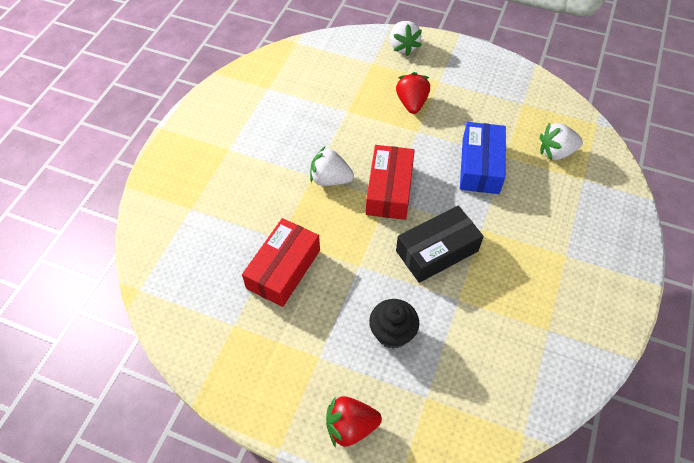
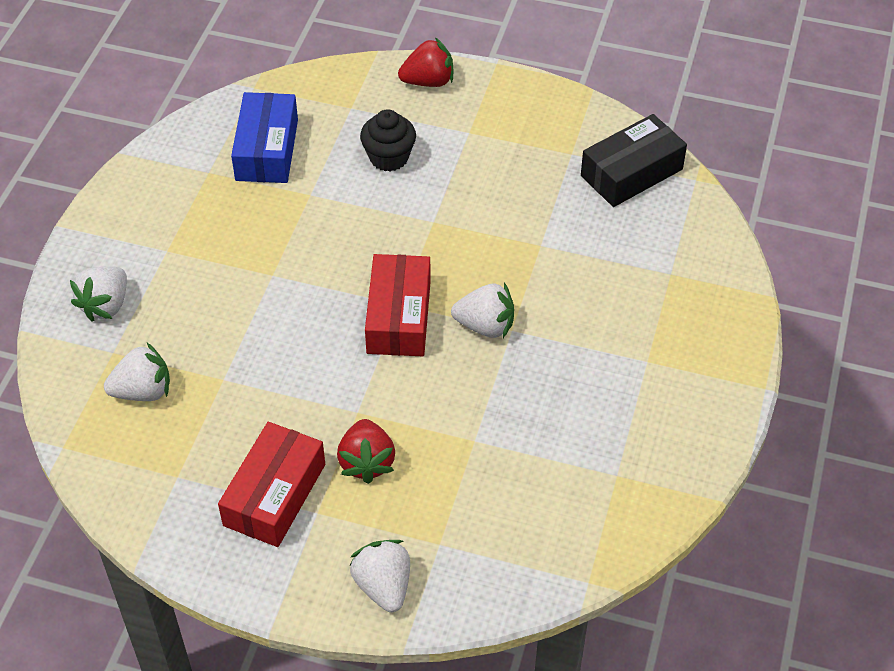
camera: 175 degrees right, 5 degrees down
(283, 269) = (527, 211): red box -> red box (275, 495)
(437, 251) = (334, 243): black box -> black box (631, 172)
(480, 166) = (263, 361): blue box -> blue box (267, 150)
(599, 213) = (105, 305): none -> white strawberry

